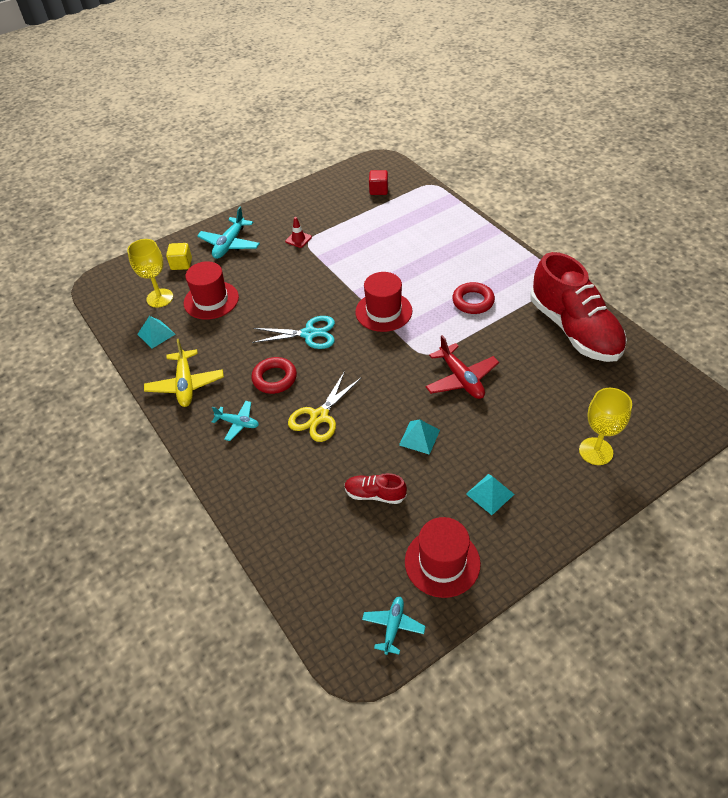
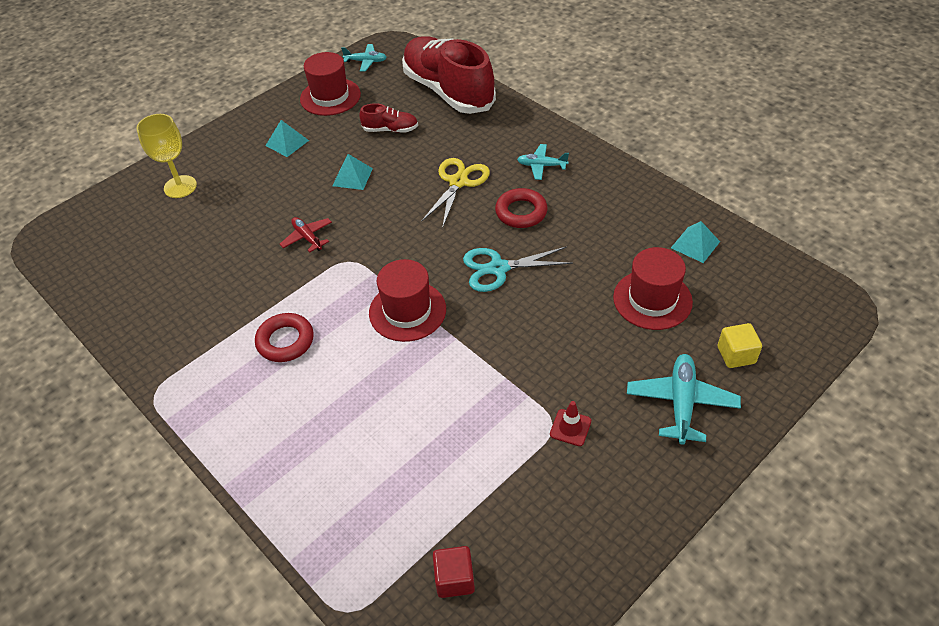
camera: 170 degrees right, 0 degrees up
(160, 298) = (727, 294): yellow goblet -> none
(185, 384) = (619, 194): yellow plane -> none
(393, 626) = (366, 61): turquoise plane -> turquoise plane turned 90 degrees counterclockwise
(461, 379) = (307, 237): red plane -> red plane, size x0.62
(574, 330) = (159, 314): red shoe -> red shoe (448, 91)

